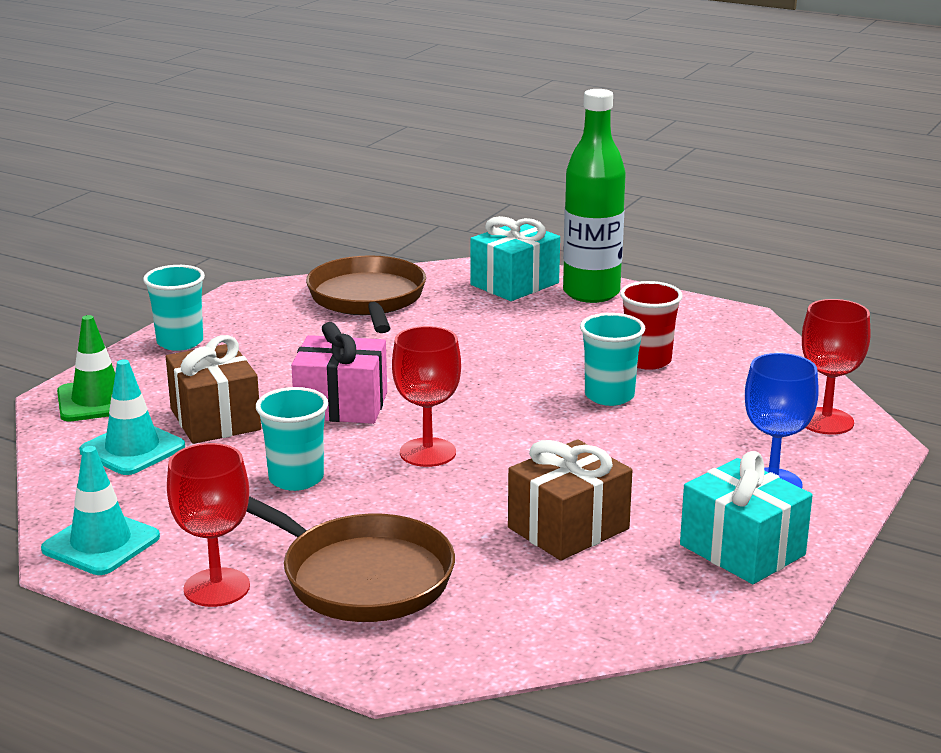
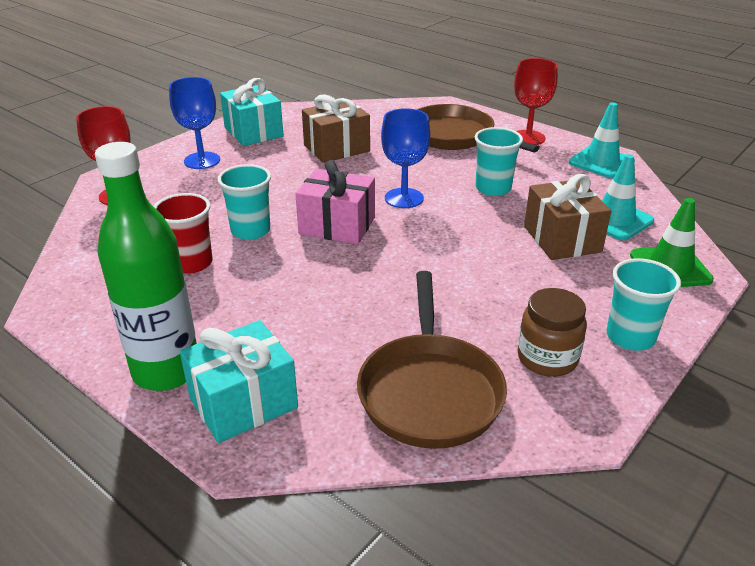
camera: 170 degrees left, 10 degrees up
(264, 323) = (547, 358): none -> brown jar
(341, 406) = (463, 242): pink gift -> pink gift (337, 226)
(427, 452) = (404, 198): red goblet -> blue goblet

